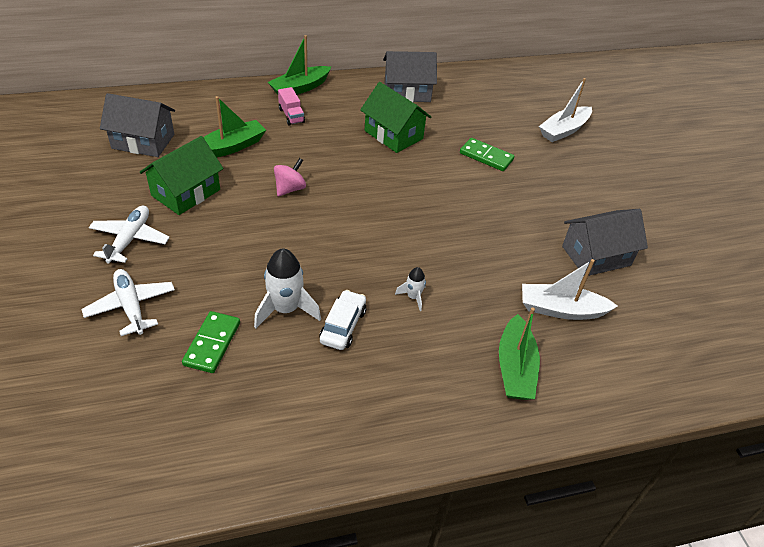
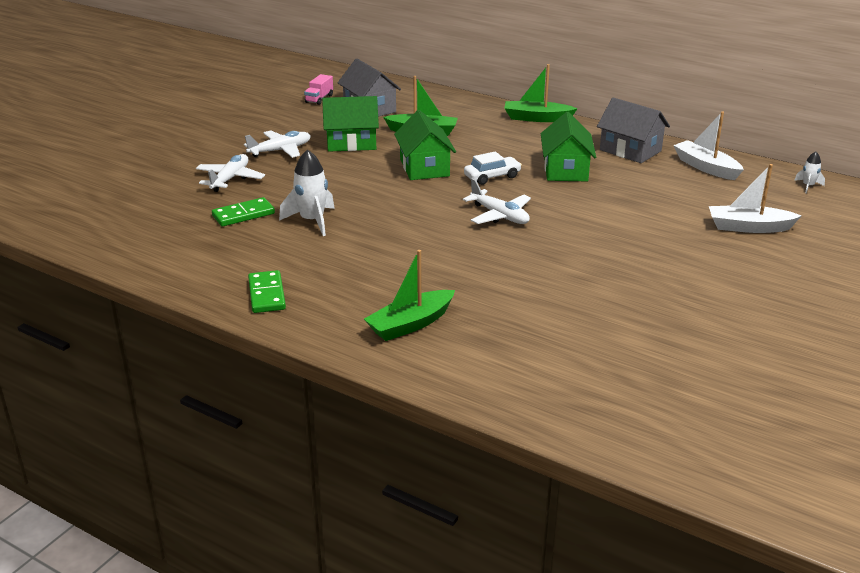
camera: 50 degrees right, 15 degrees down
(290, 189) = (424, 167): pink spinning top -> green house
(291, 115) = (500, 131): pink truck -> pink truck (319, 99)
(343, 326) = (333, 245): white car -> white car (492, 177)
(413, 297) = (407, 256): white rocket -> white rocket (808, 186)
(415, 209) = (499, 215): none -> white plane
(486, 156) = (627, 212): green domino -> green domino (267, 294)
(561, 309) = (511, 318): white boat -> white boat (706, 167)
(596, 256) = (610, 308): grey house -> none

